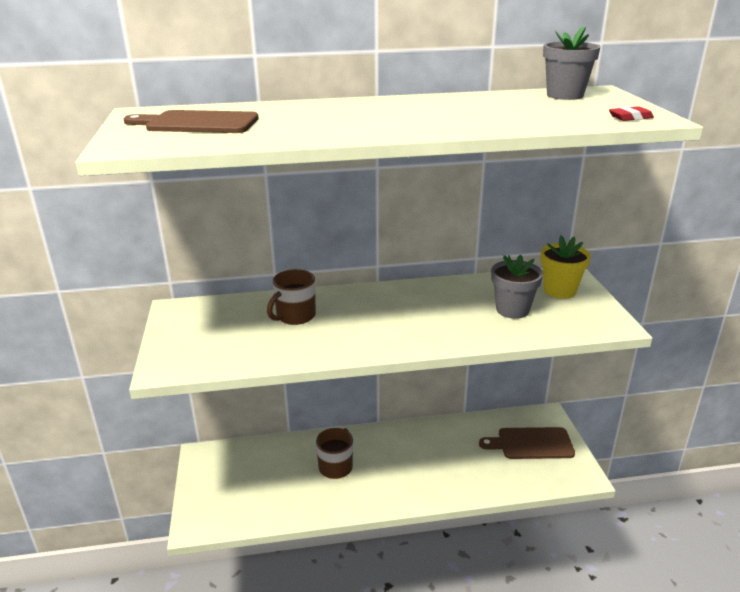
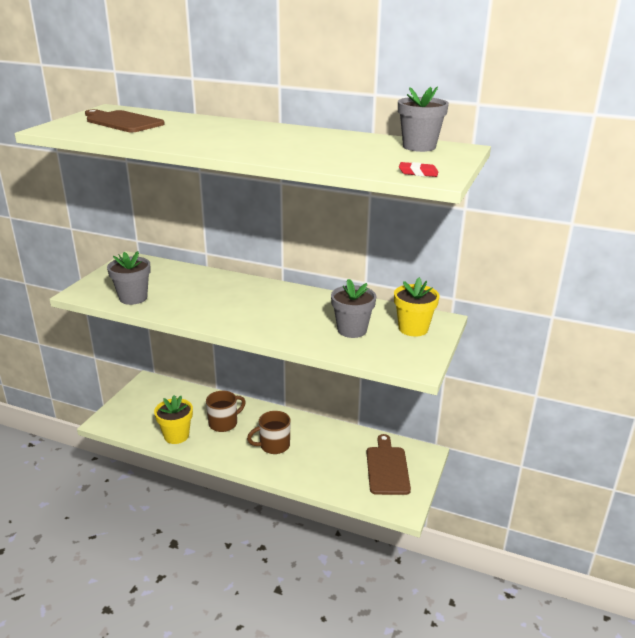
camera: 30 degrees right, 0 degrees up
(241, 352) = (133, 298): none -> grey flower pot
(295, 316) = (194, 286): brown mug -> brown mug (273, 445)
(298, 503) = (176, 436): none -> yellow flower pot
(531, 443) = (387, 468): brown cutting board -> brown cutting board turned 60 degrees clockwise

